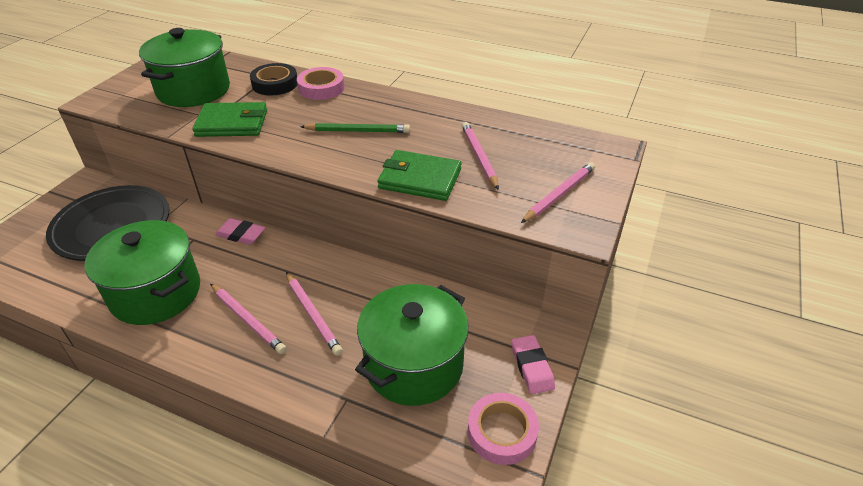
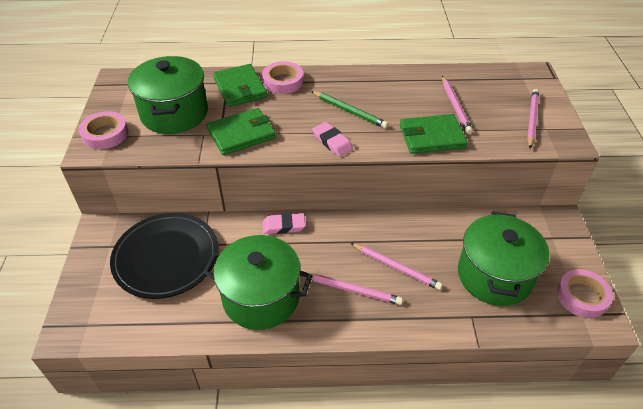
camera: 25 degrees left, 5 degrees up
(119, 92) = (105, 134): none -> pink tape
(275, 84) = (240, 88): black tape -> green wallet
(358, 131) = (349, 111): green pencil -> green pencil turned 60 degrees clockwise
(479, 157) = (455, 106): pink pencil -> pink pencil turned 150 degrees counterclockwise
(532, 367) = (565, 247): pink eraser -> pink eraser (332, 142)

